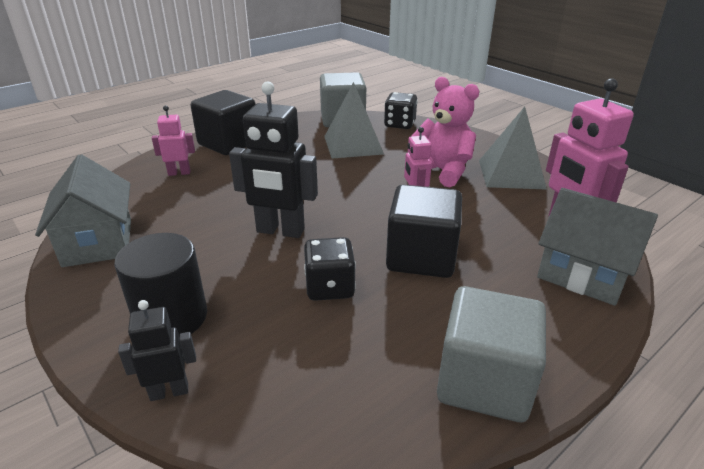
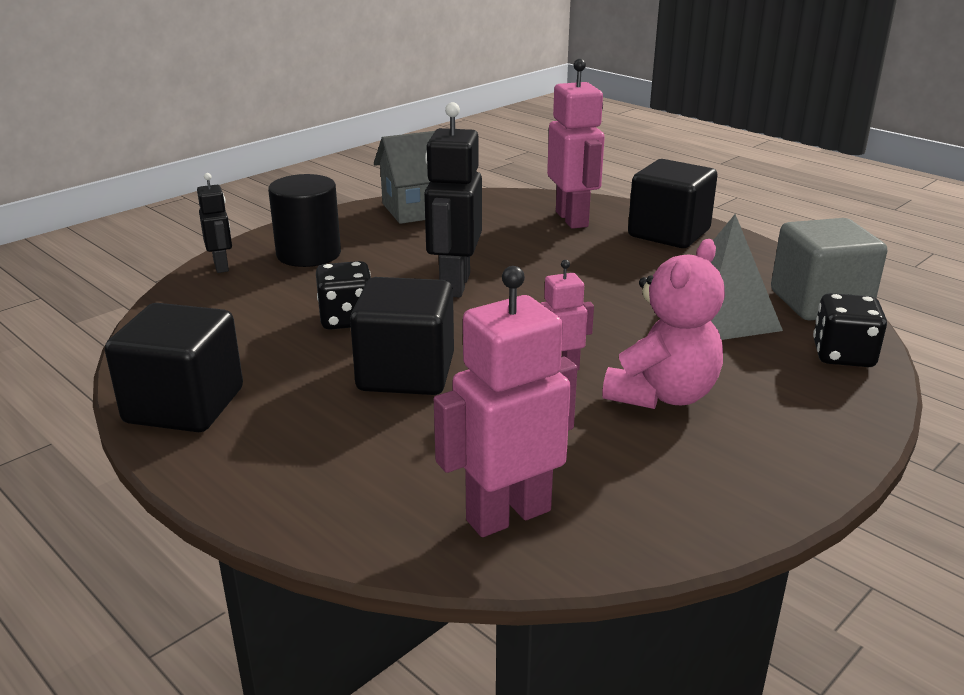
camera: 85 degrees right, 5 degrees down
(179, 173) = (572, 219): pink robot -> pink robot, size x1.80
(484, 381) = (184, 405): grey cube -> black cube
(511, 174) = (687, 469): grey pyramid -> none
(583, 274) = (366, 506): grey house -> none

